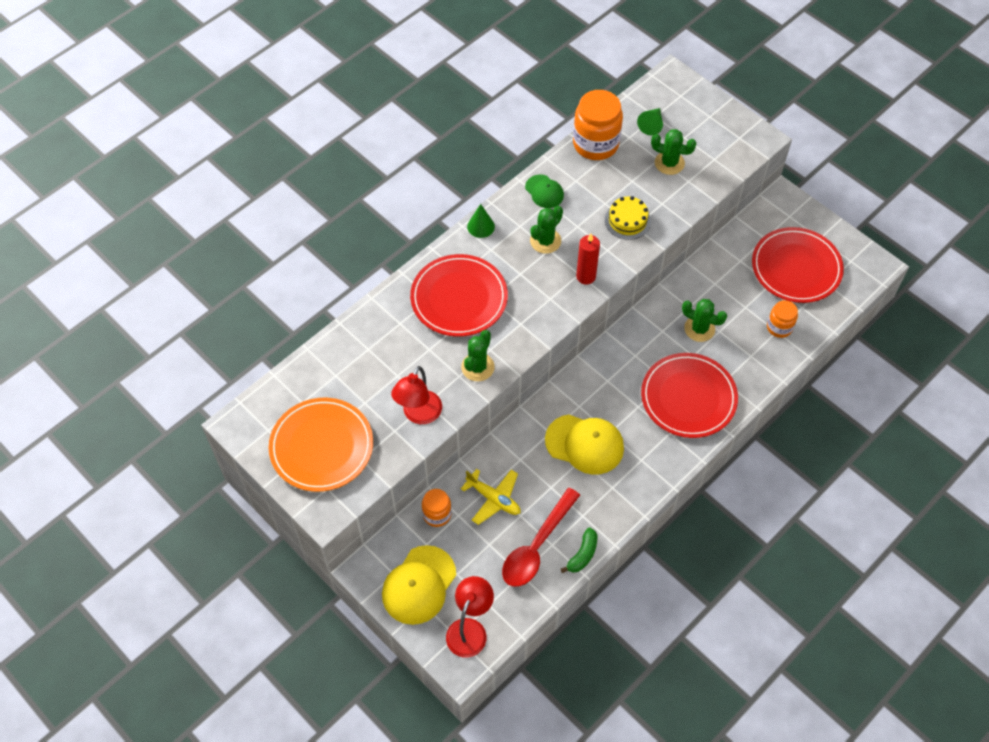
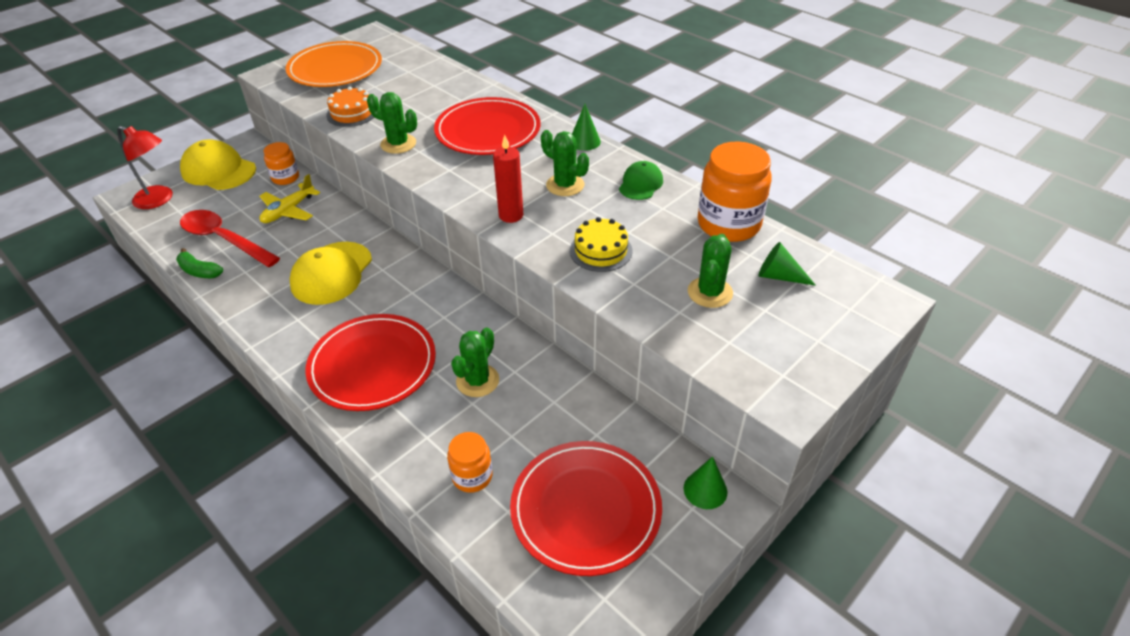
camera: 90 degrees right, 15 degrees down
(419, 415) = (352, 113): red lamp -> orange cake
(544, 191) = (640, 184): green cap -> green cap turned 150 degrees clockwise
(776, 208) = (705, 490): none -> green cone

